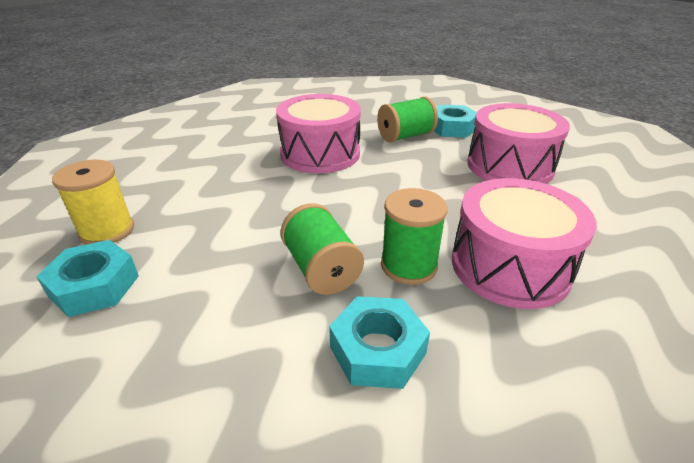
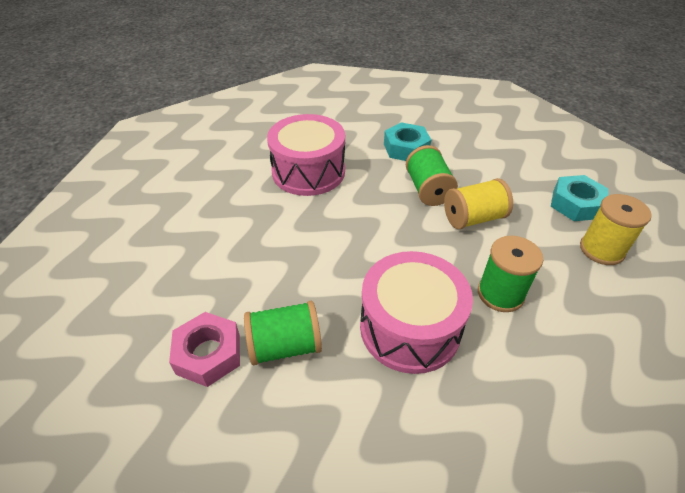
camera: 165 degrees left, 10 degrees up
(257, 241) = (473, 218): none -> yellow spool
(409, 266) = (371, 182): green spool -> green spool (500, 294)
(452, 128) = (208, 354): turquoise nut -> pink nut
(509, 166) = (214, 259): pink drum -> none

